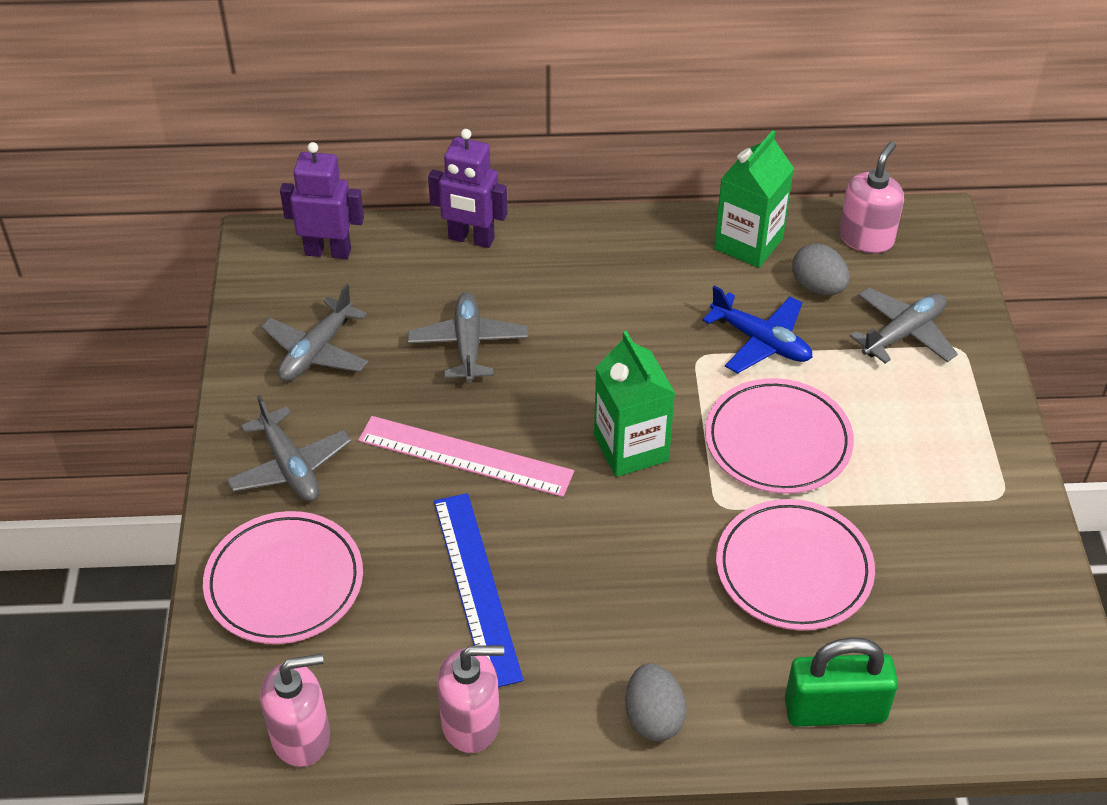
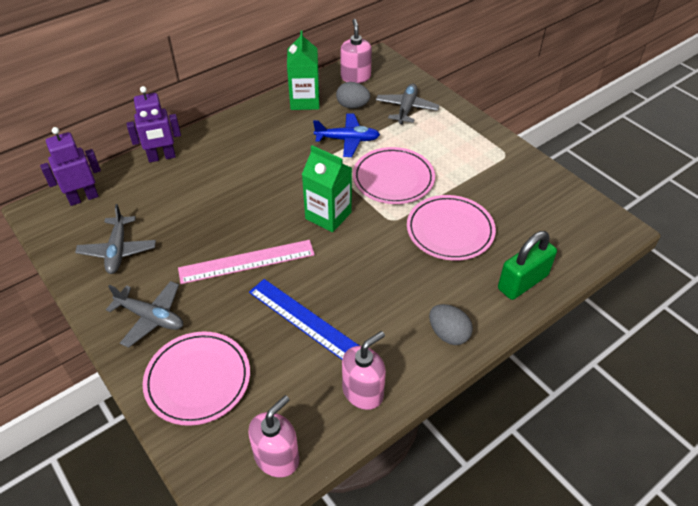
camera: 35 degrees left, 0 degrees up
(468, 345) = (203, 207): grey plane -> none

